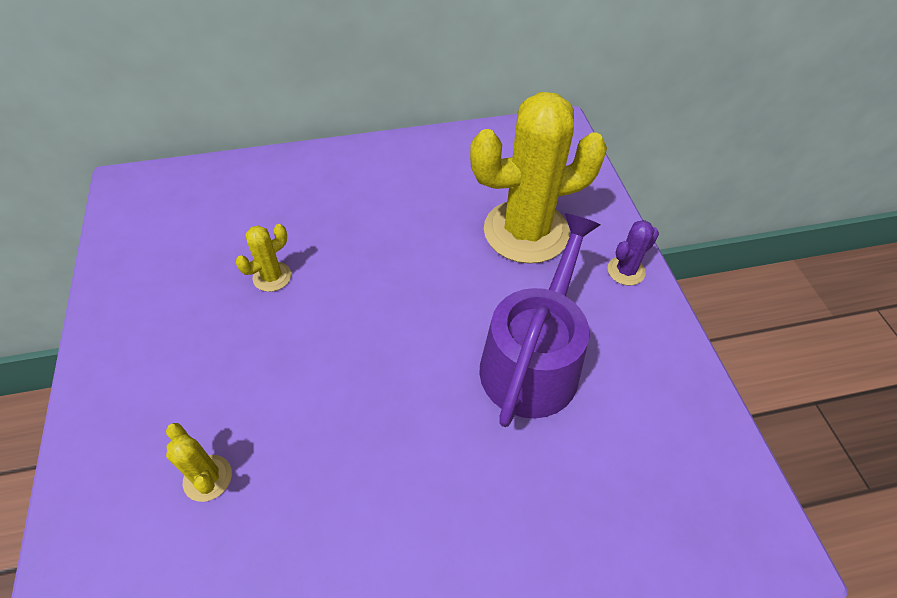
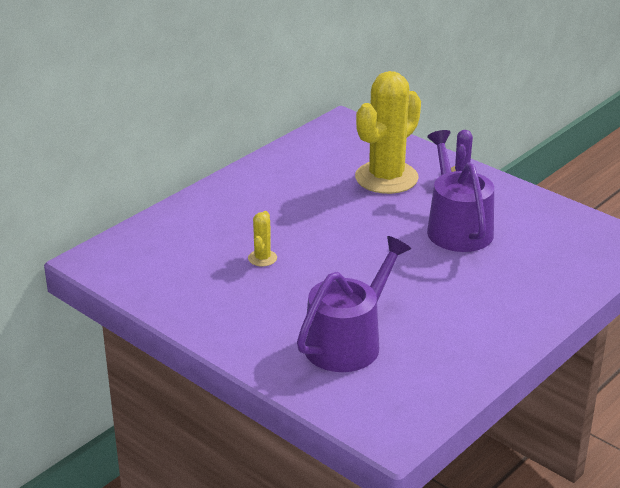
camera: 35 degrees left, 20 degrees down
(207, 478) = (348, 342): yellow cactus -> purple watering can

